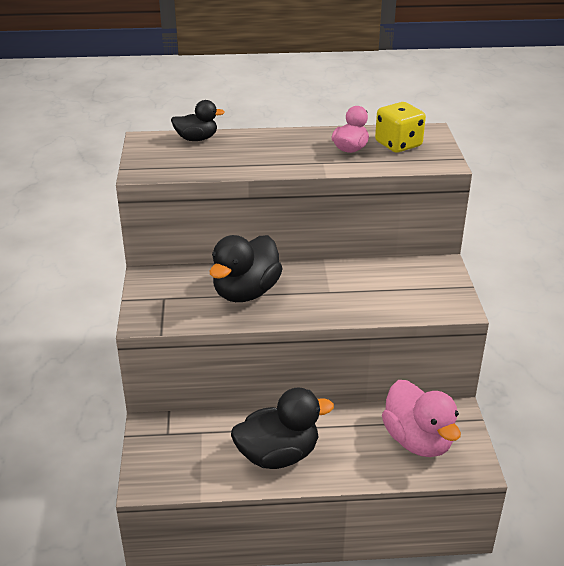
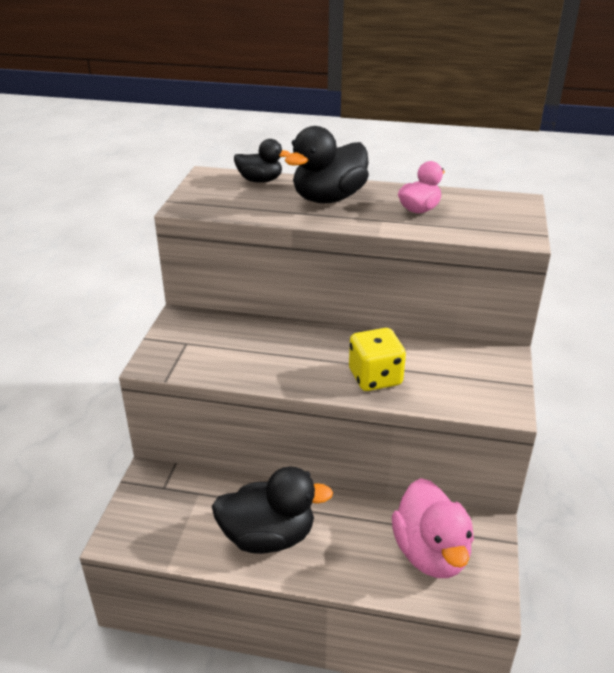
camera: 15 degrees right, 0 degrees up
(246, 292) = (273, 350): black duck -> black duck (328, 198)
(398, 144) = (476, 211): yellow dice -> yellow dice (375, 377)

